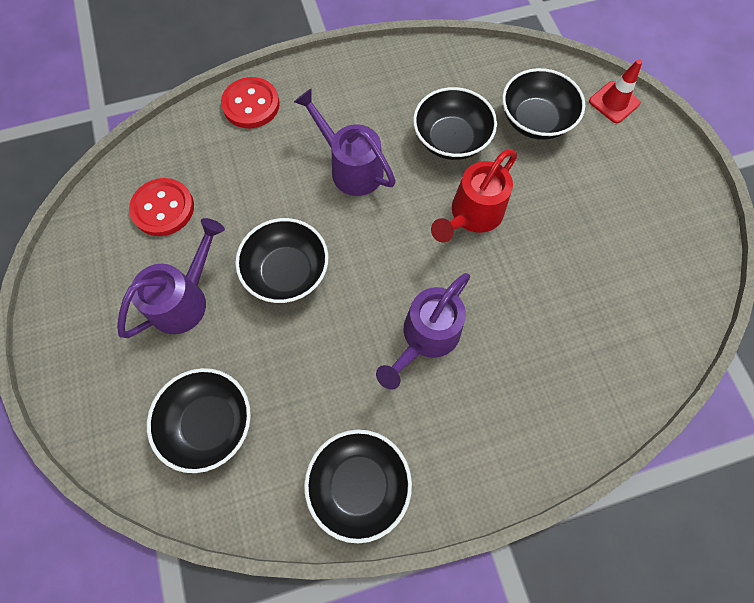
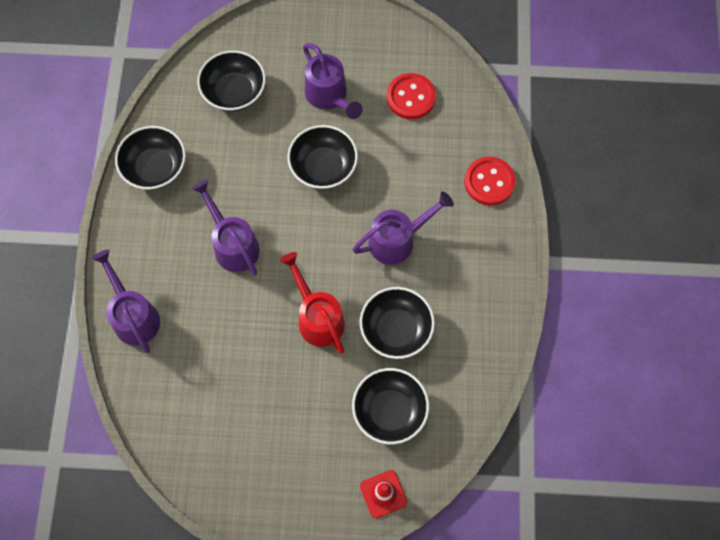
camera: 110 degrees right, 0 degrees up
(567, 419) = (133, 315): none -> purple watering can

